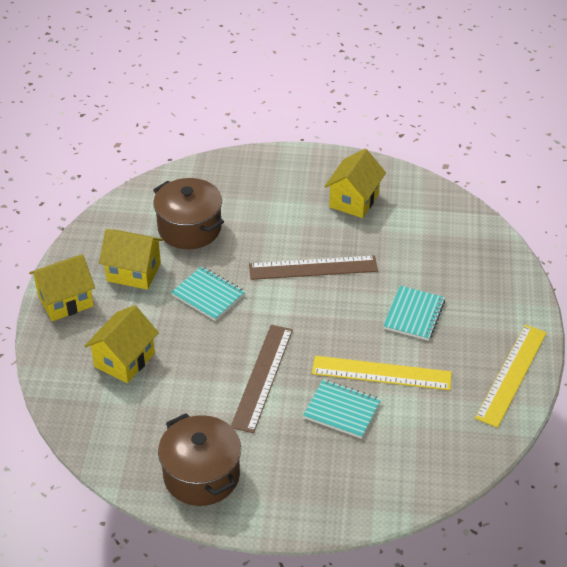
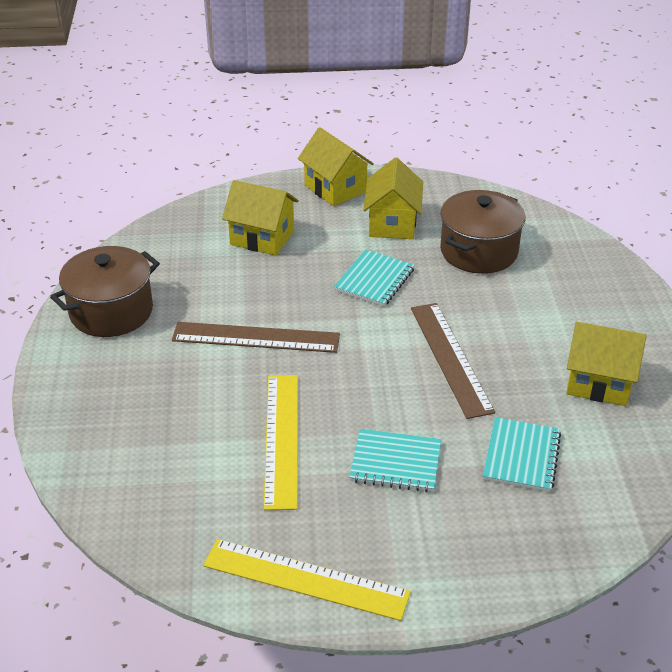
camera: 80 degrees right, 5 degrees down
(342, 410) = (214, 408): turquoise notebook -> turquoise notebook (521, 456)

